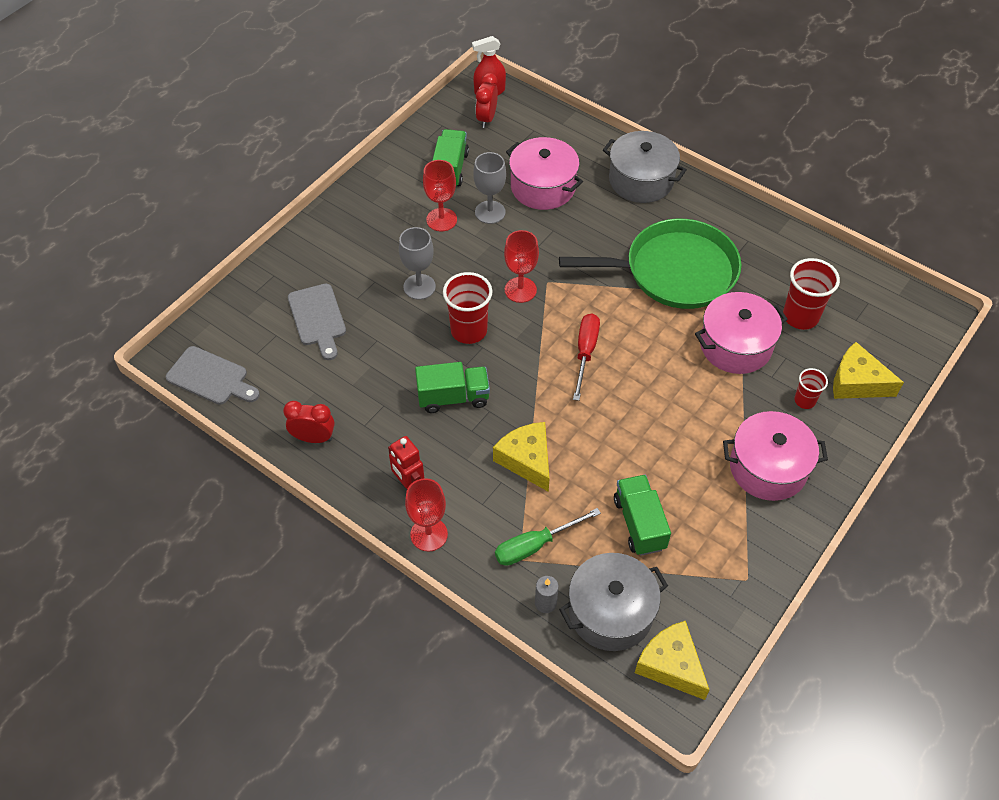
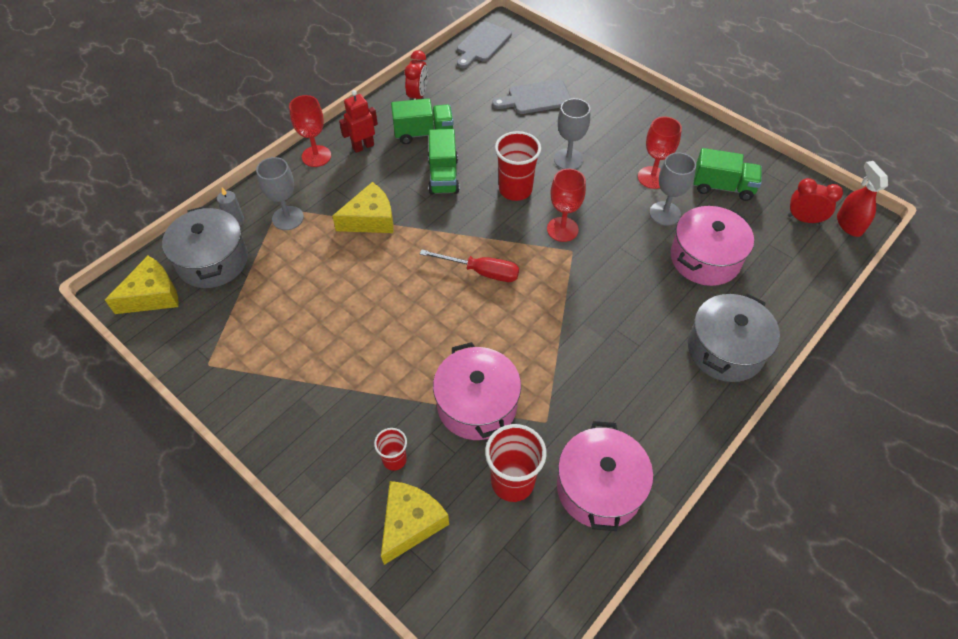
camera: 95 degrees right, 0 degrees up
(535, 545) = (288, 218): green screwdriver -> grey goblet
(639, 523) = (287, 291): green truck -> green truck (423, 133)
(674, 271) = (585, 362): green pan -> none
(768, 468) = (319, 406): pink pot -> pink pot (599, 488)

